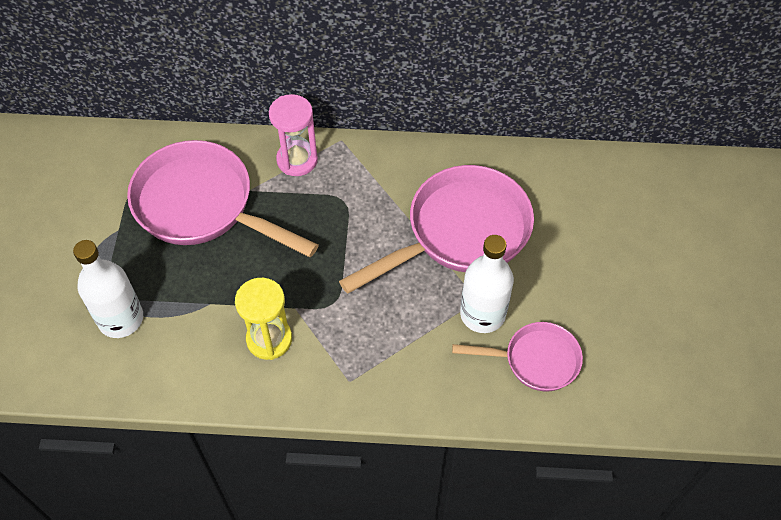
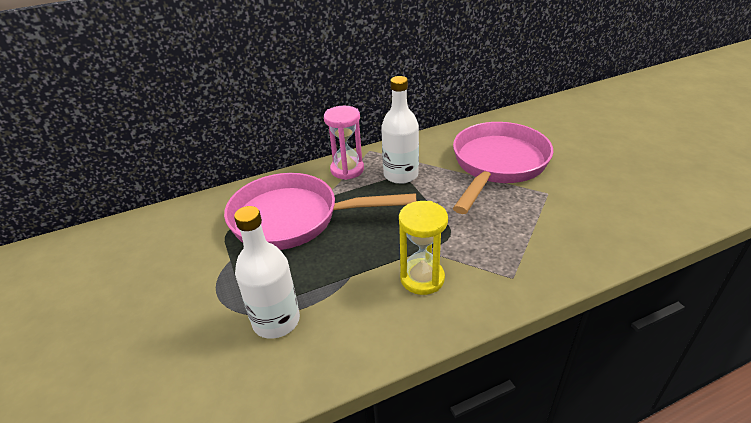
camera: 25 degrees left, 20 degrees down
(482, 314) = (560, 199): white bottle -> white bottle (401, 175)
(535, 360) = (624, 208): pink pan -> none

